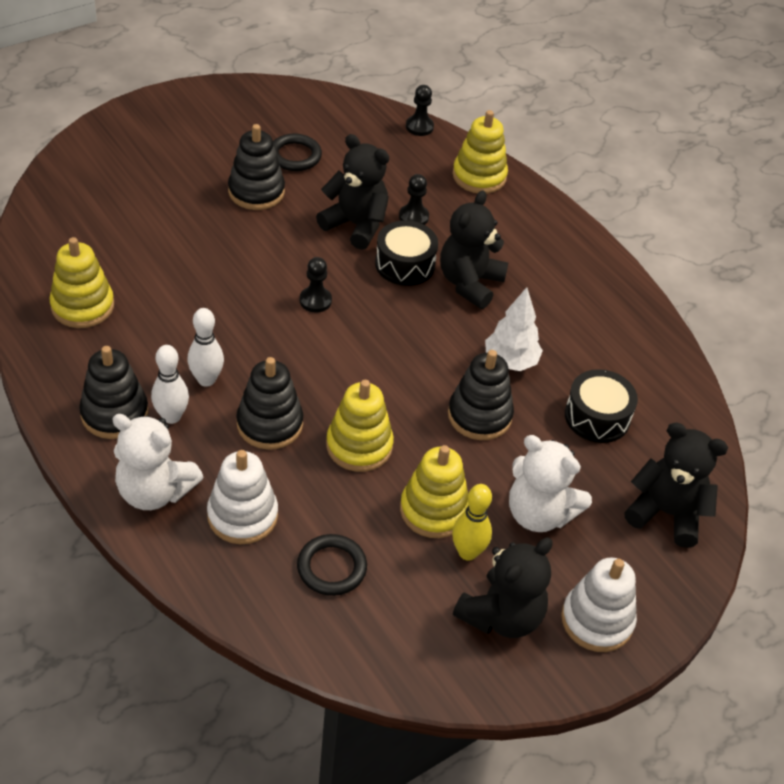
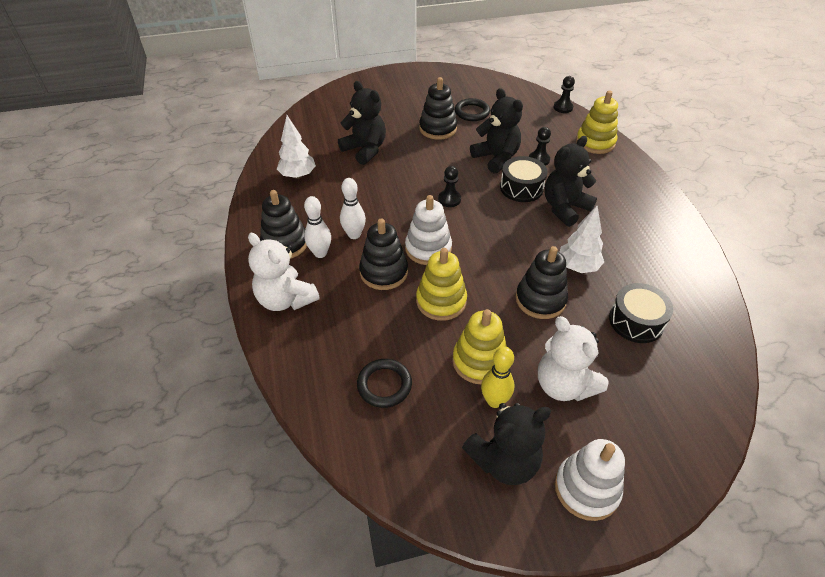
camera: 25 degrees right, 0 degrees up
(82, 306) = (298, 175): yellow stacking toy -> white tree
(242, 515) = (337, 330): white stacking toy -> white stacking toy (428, 248)
(666, 513) = (676, 412): black teddy bear -> black teddy bear (365, 150)

